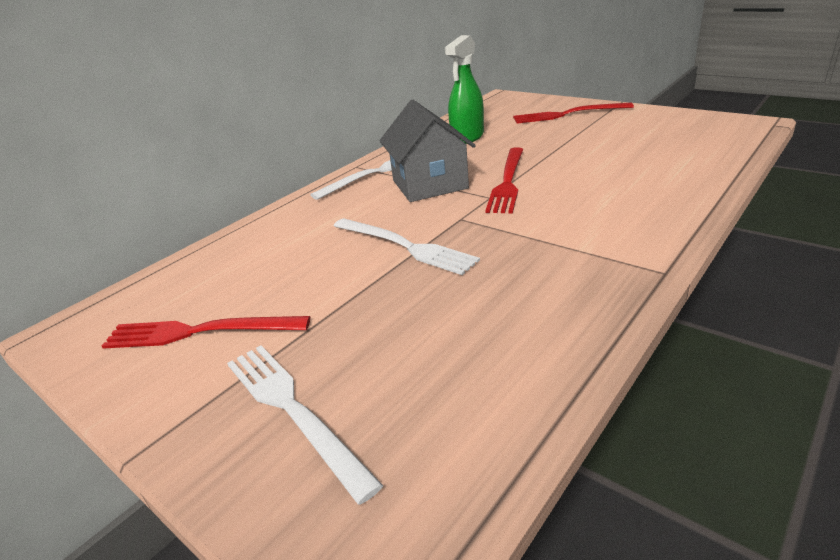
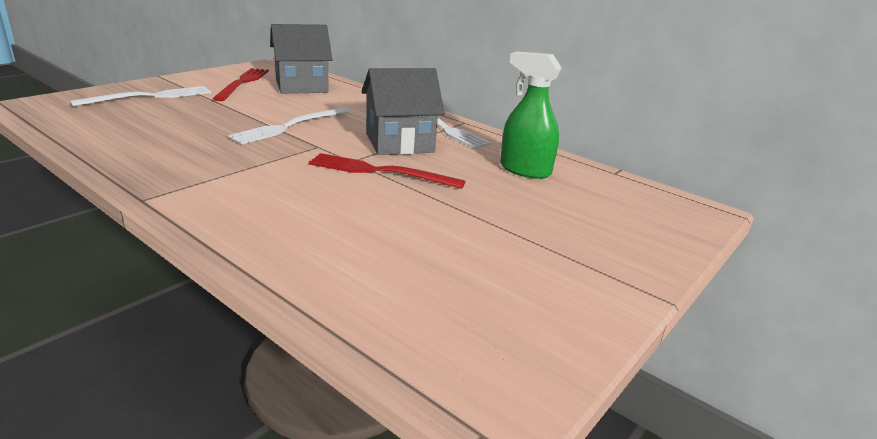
camera: 85 degrees right, 5 degrees down
(221, 275) = (301, 86): none -> grey house
(567, 114) = (602, 241): red fork -> none

